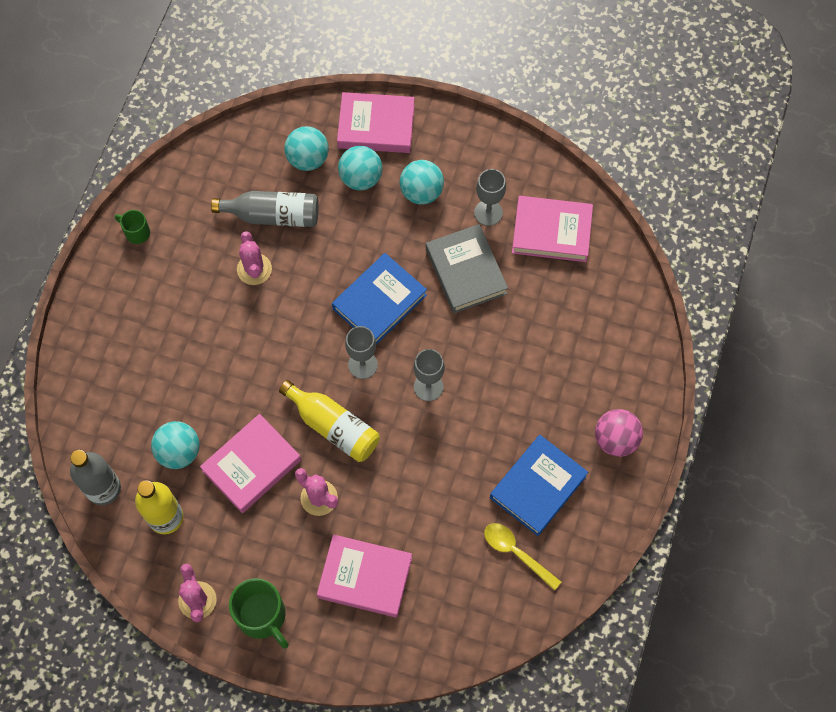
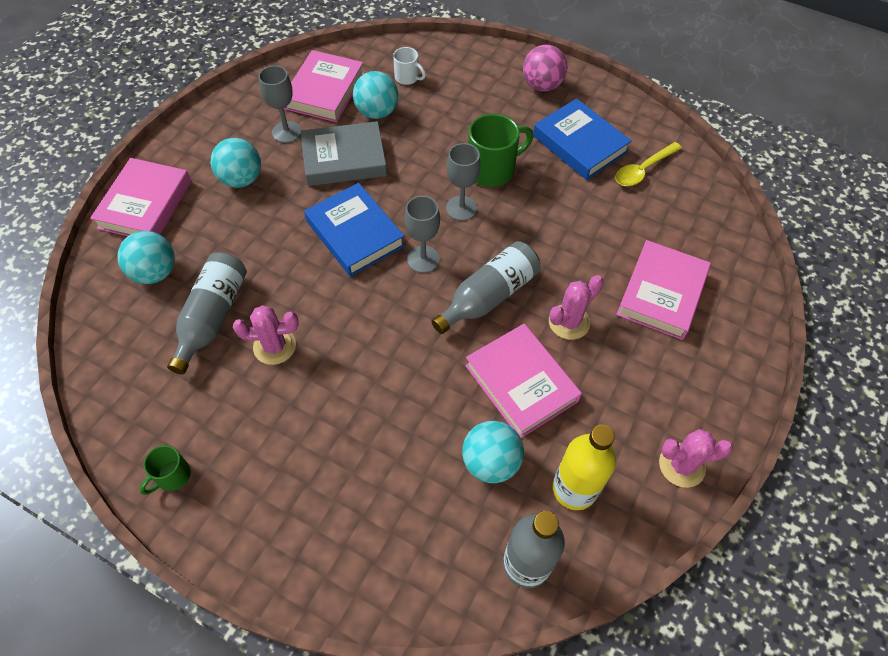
camera: 80 degrees left, 10 degrees down
(262, 616) = (702, 397): green mug -> green mug (492, 170)
(333, 426) = (488, 296): yellow bottle -> grey bottle
(361, 178) = (202, 227): turquoise ball -> turquoise ball (377, 112)
(591, 304) = (407, 78): none -> white mug

